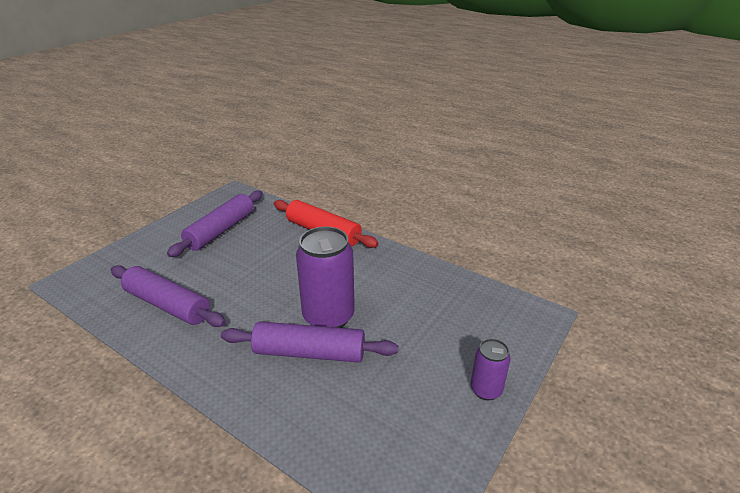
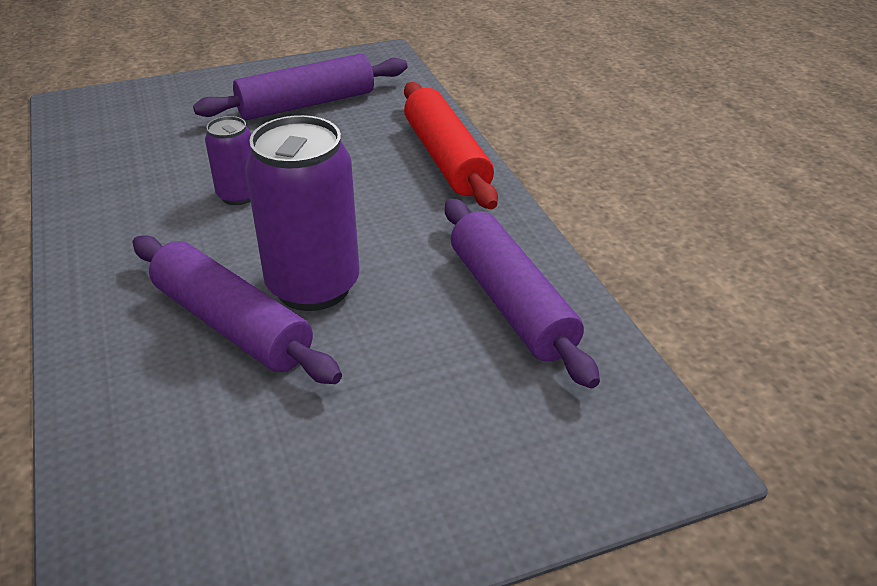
camera: 35 degrees right, 5 degrees up
(168, 305) = (139, 178): purple rolling pin -> purple rolling pin (511, 302)
(486, 390) = (424, 524): purple can -> purple can (238, 195)

